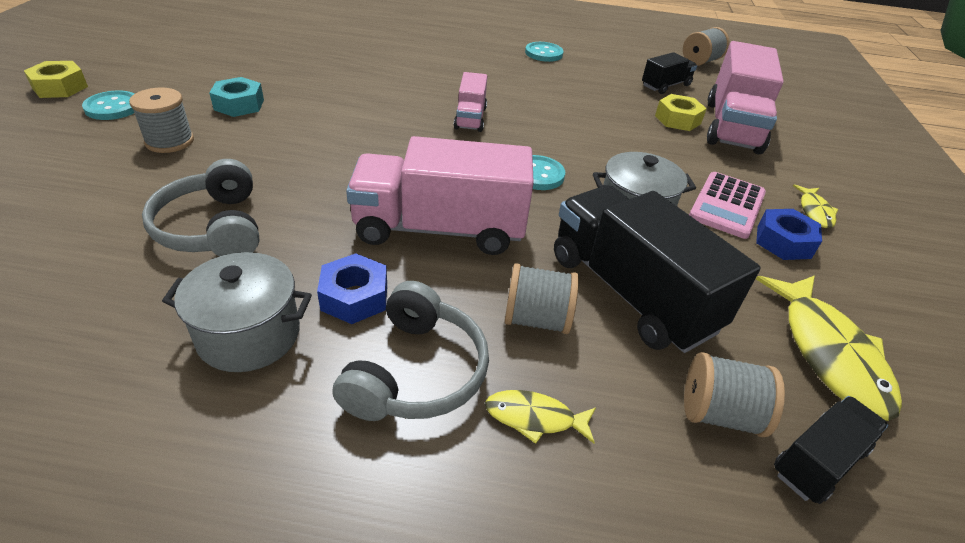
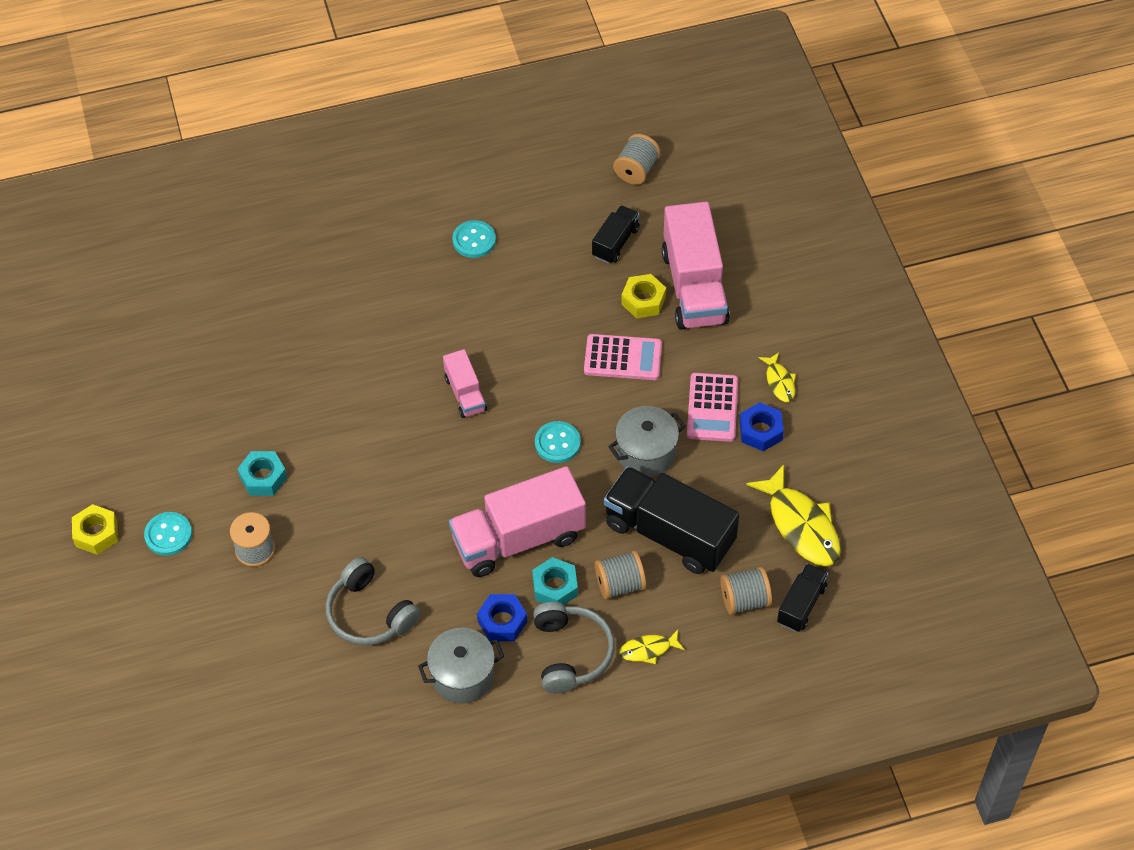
camera: 20 degrees left, 15 degrees up
(449, 288) = (555, 587): none -> turquoise nut
(640, 144) = (623, 358): none -> pink calculator

